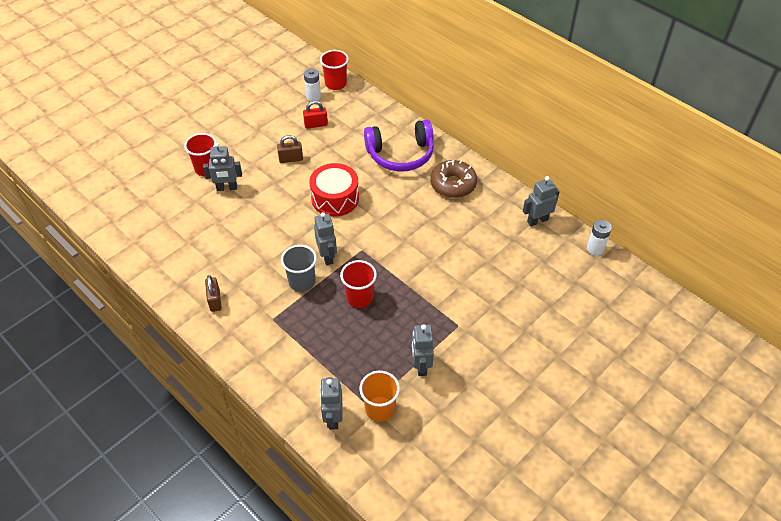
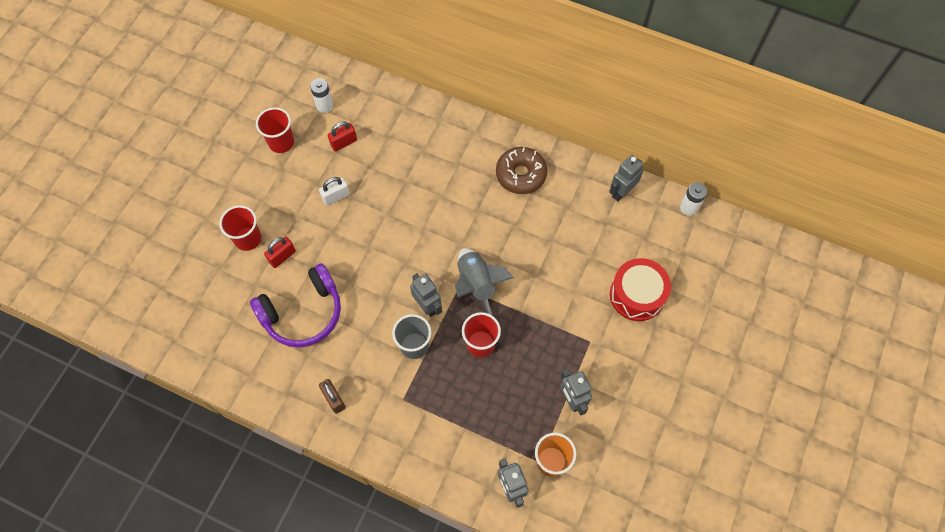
camera: 20 degrees left, 15 degrees up
(227, 188) = (282, 256): grey robot -> red padlock
(291, 159) = (336, 197): brown padlock -> white padlock
(335, 84) = (342, 81): red cup -> red cup (281, 142)
(335, 198) = (405, 232): red drum -> red drum (637, 295)
(377, 253) = (477, 284): none -> grey rocket
(400, 154) = (451, 153): purple headphones -> purple headphones (303, 313)

